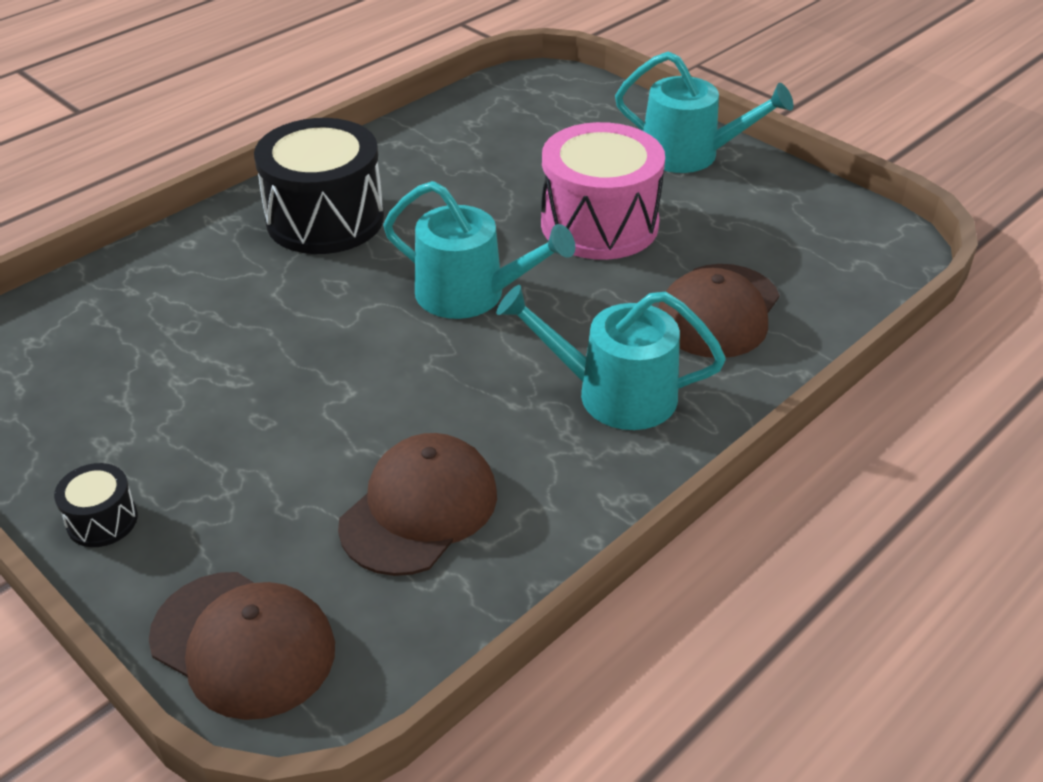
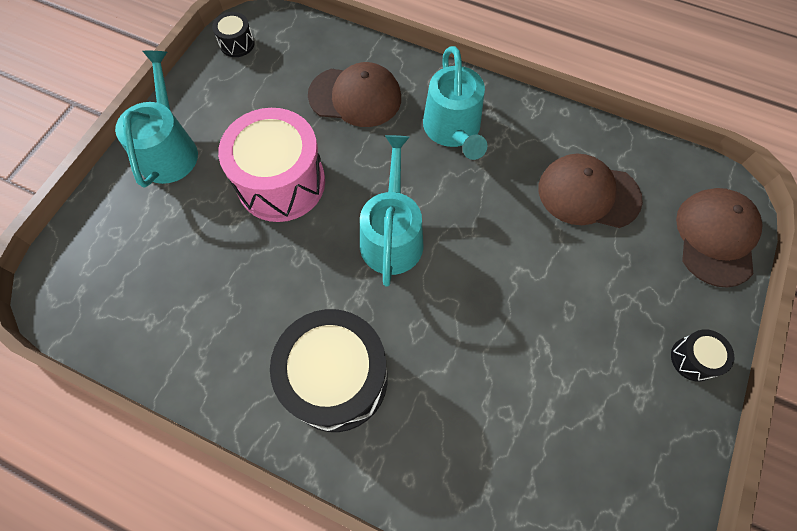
camera: 110 degrees left, 25 degrees up
(858, 225) = (237, 44): none -> black drum

